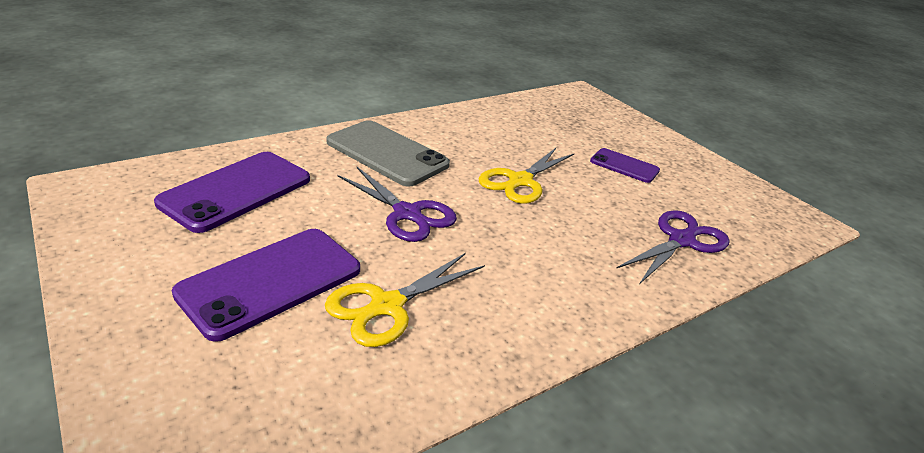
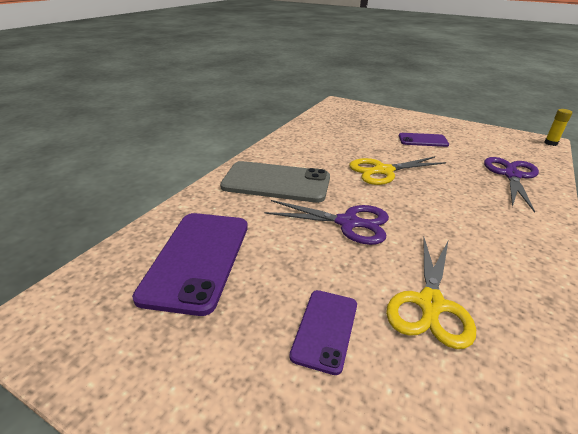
camera: 25 degrees left, 0 degrees up
(271, 281) = (325, 329): purple phone -> purple phone, size x0.55
(520, 181) = (383, 171): yellow scissors -> yellow scissors turned 60 degrees clockwise
(815, 227) = (550, 143): none -> yellow glue stick

